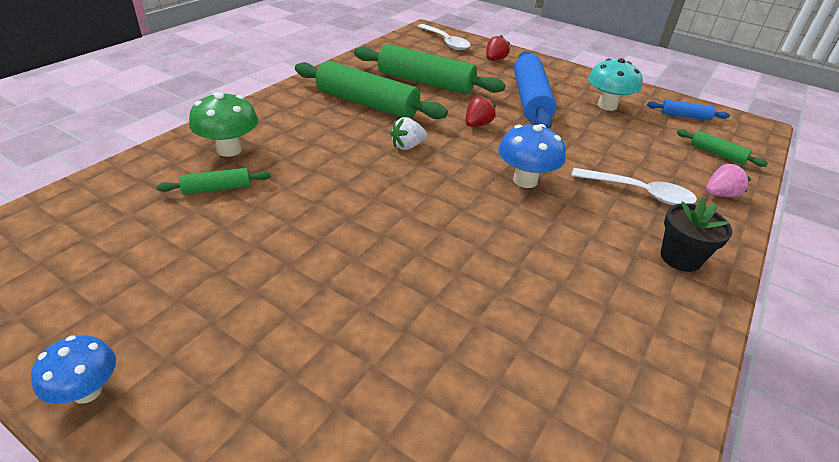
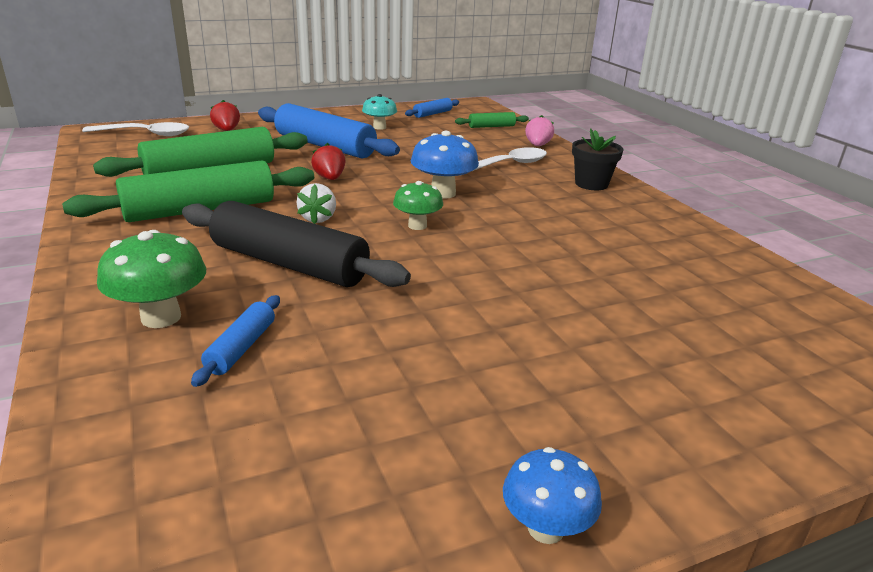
camera: 55 degrees left, 10 degrees down
(217, 189) = (241, 348): green rolling pin -> blue rolling pin
(331, 162) = (289, 264): none -> black rolling pin
(449, 190) = (417, 226): none -> green mushroom
(607, 106) = (379, 127): turquoise mushroom -> turquoise mushroom, size x0.67

